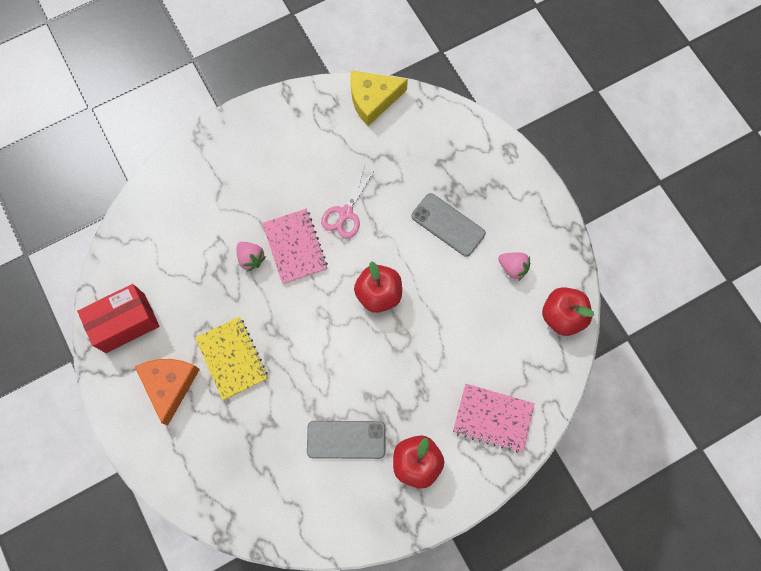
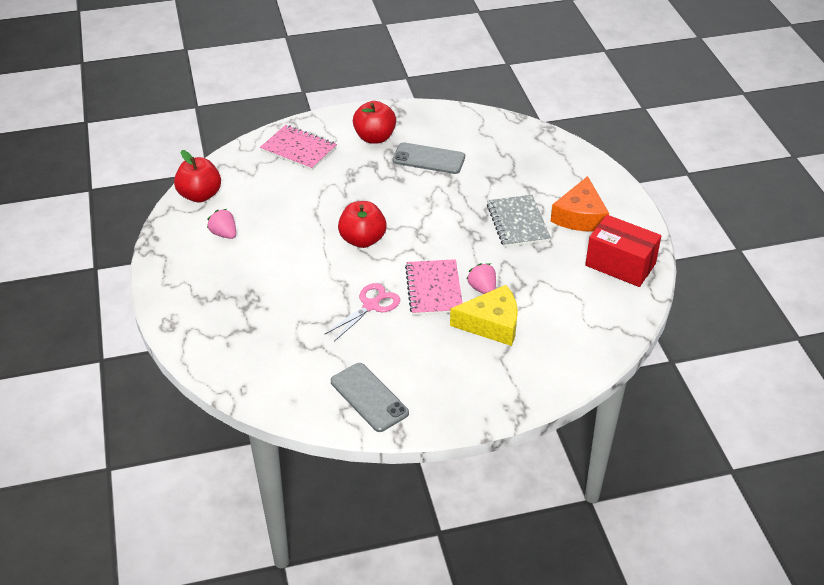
camera: 165 degrees left, 30 degrees down
(125, 323) = (620, 265): red box -> red box turned 45 degrees clockwise
(232, 358) = (518, 222): yellow notebook -> grey notebook
(373, 100) = (296, 404): yellow cheese -> yellow cheese (491, 324)
(448, 225) = (269, 276): grey phone -> grey phone (369, 397)

